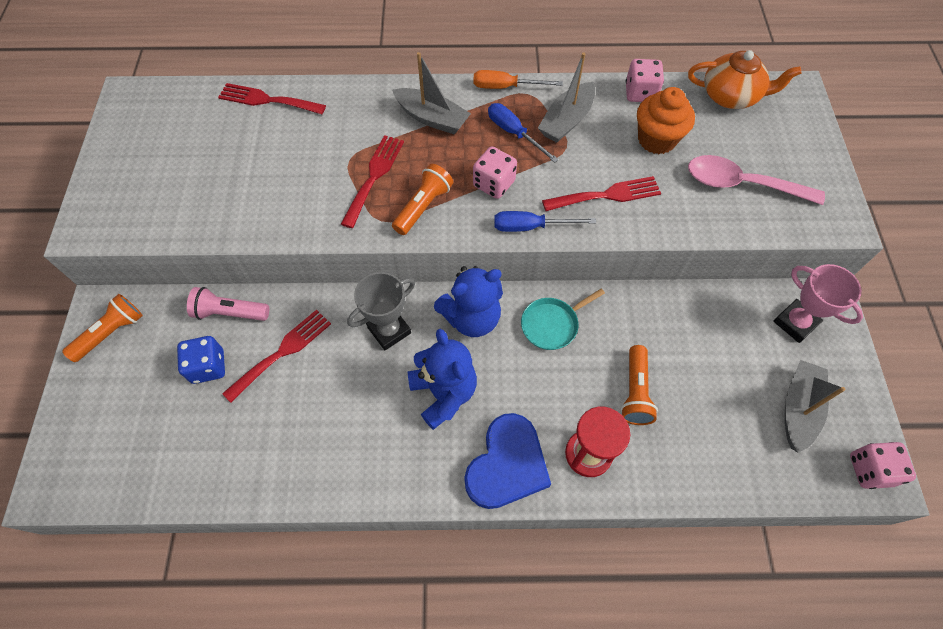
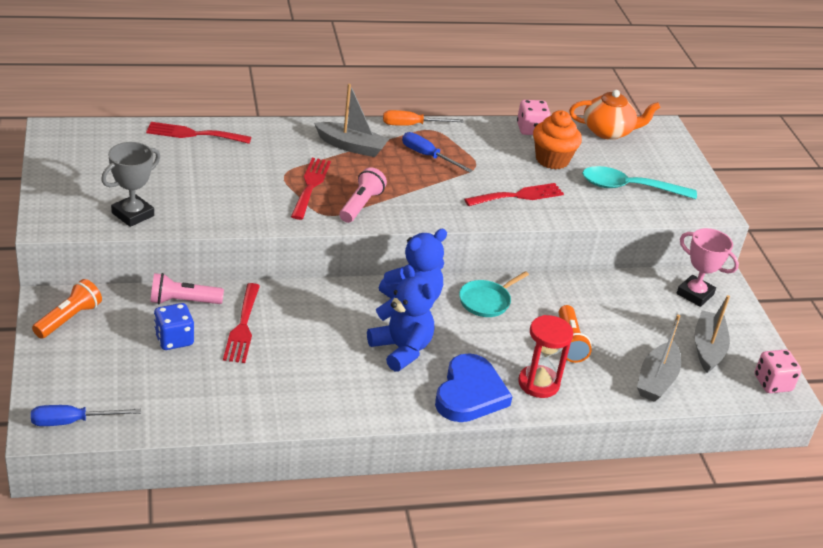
camera: 15 degrees left, 25 degrees down
(282, 352) = (242, 327): red fork -> red fork turned 150 degrees clockwise
(389, 330) = (339, 309): grey trophy -> grey trophy (133, 214)
(423, 207) = (361, 205): orange flashlight -> pink flashlight
(494, 184) = (419, 189): pink dice -> none
(531, 227) = (459, 217): blue screwdriver -> blue screwdriver (72, 422)
(566, 121) = (471, 148): grey boat -> grey boat (656, 380)
(741, 184) = (629, 188): pink spoon -> turquoise spoon

